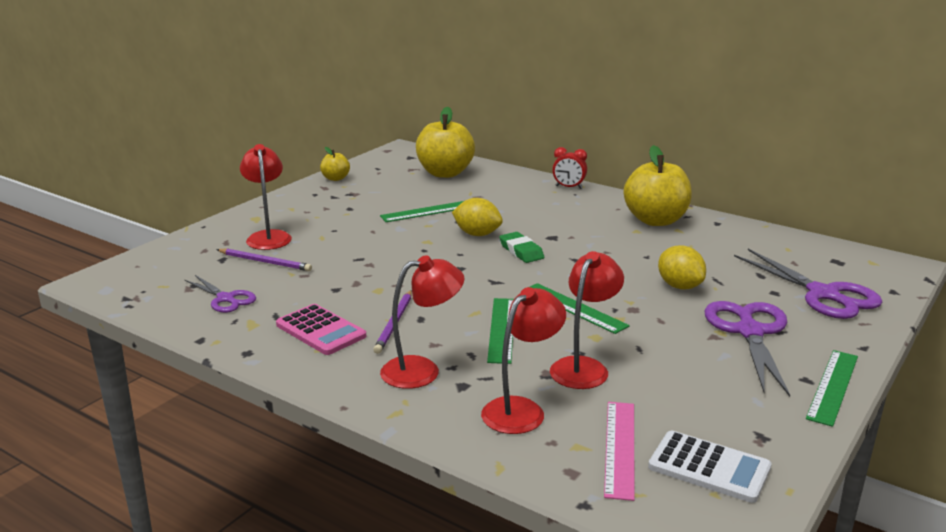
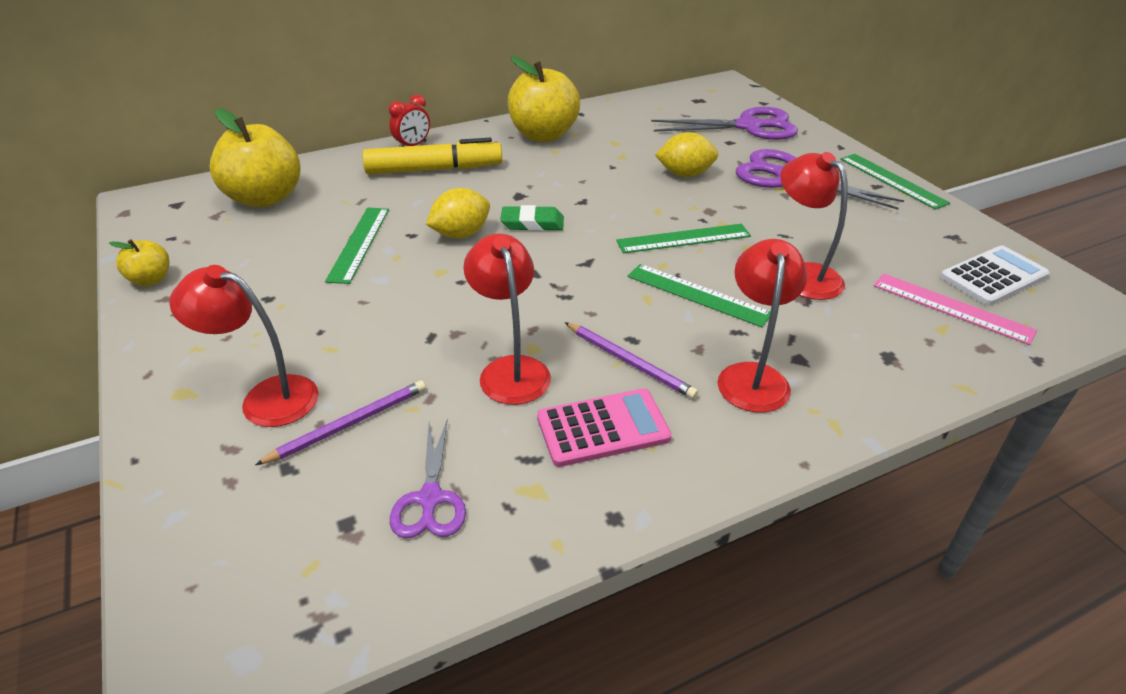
camera: 60 degrees left, 15 degrees up
(225, 299) = (430, 499): purple scissors -> purple scissors turned 105 degrees clockwise
(521, 409) = (865, 338): red lamp -> red lamp (511, 369)
(546, 203) = (434, 169): none -> yellow marker

